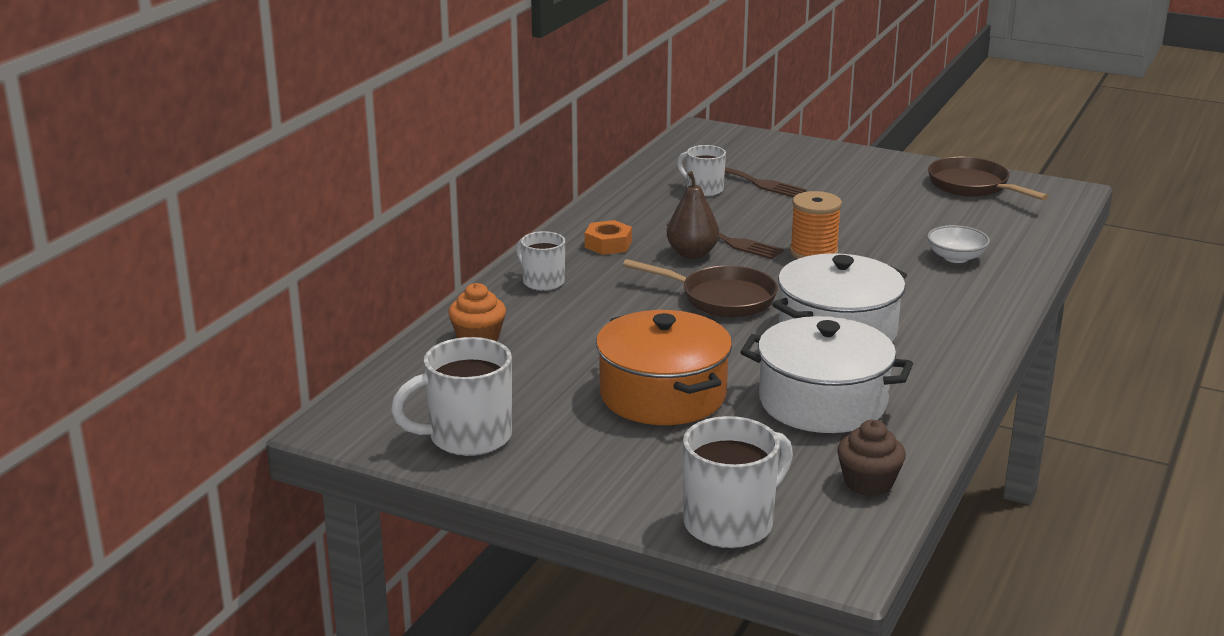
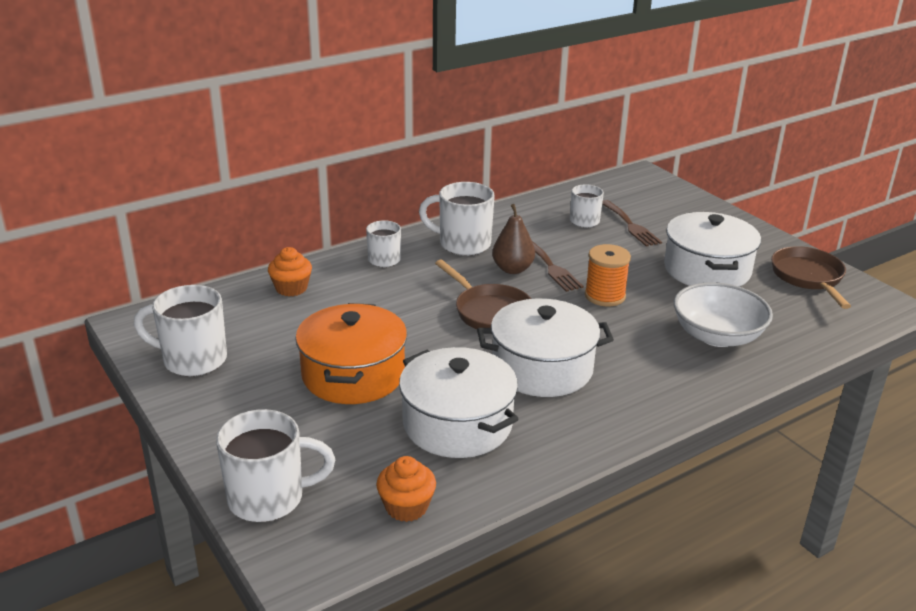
camera: 30 degrees right, 5 degrees up
(608, 244) = (463, 244): orange nut -> white mug
(868, 483) = (406, 507): brown cupcake -> orange cupcake
(877, 203) = (707, 270): none -> white pot
(956, 257) = (717, 336): white bowl -> white bowl, size x1.74

